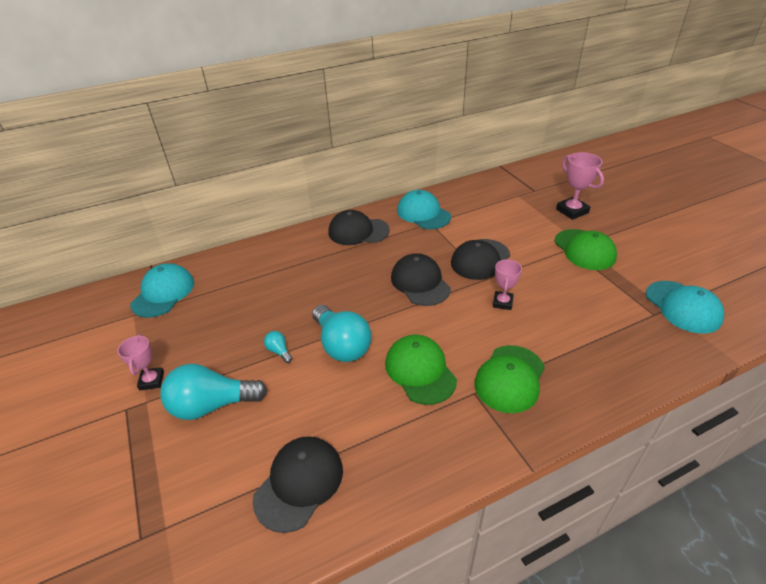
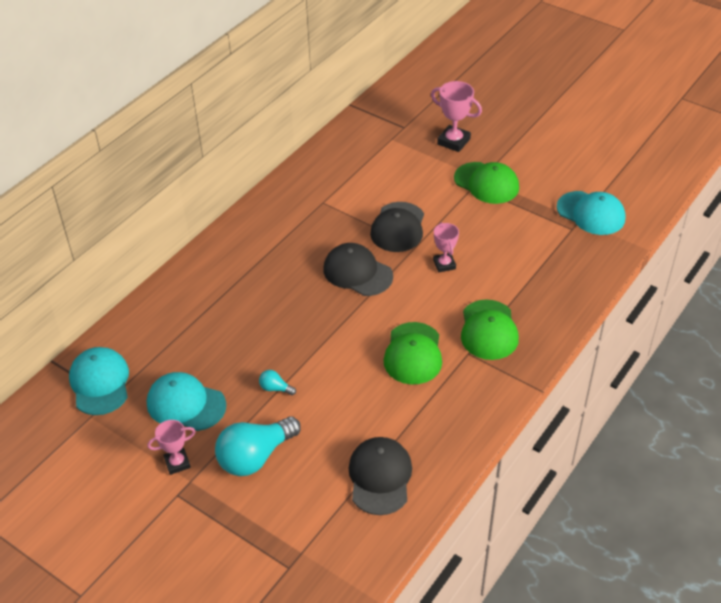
camera: 30 degrees left, 5 degrees up
(152, 381) = (177, 463): pink trophy -> pink trophy turned 75 degrees counterclockwise
(342, 345) = (329, 359): turquoise light bulb -> none
(358, 231) = (253, 238): black cap -> none
(420, 371) = (413, 354): green cap -> green cap turned 120 degrees counterclockwise
(423, 213) = (307, 193): turquoise cap -> turquoise cap (186, 404)

